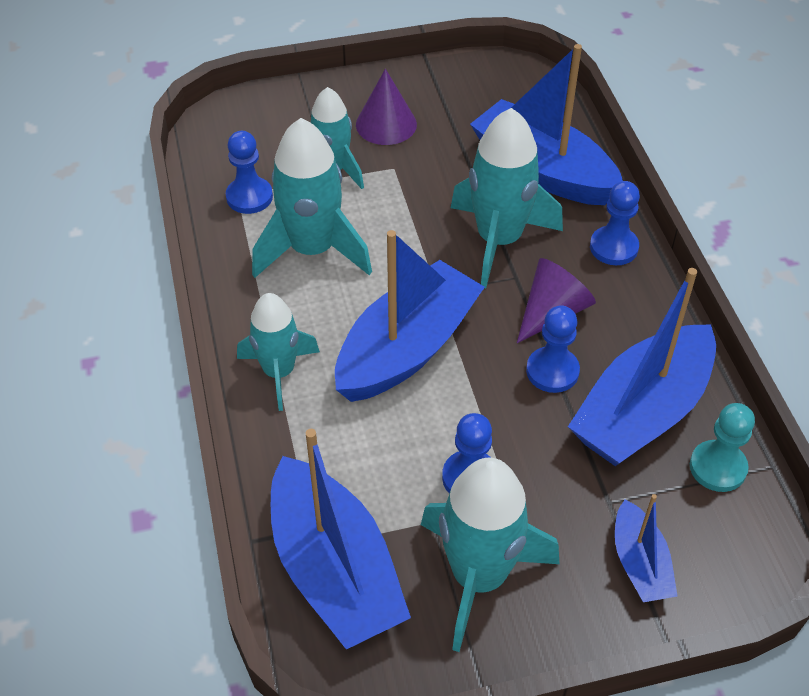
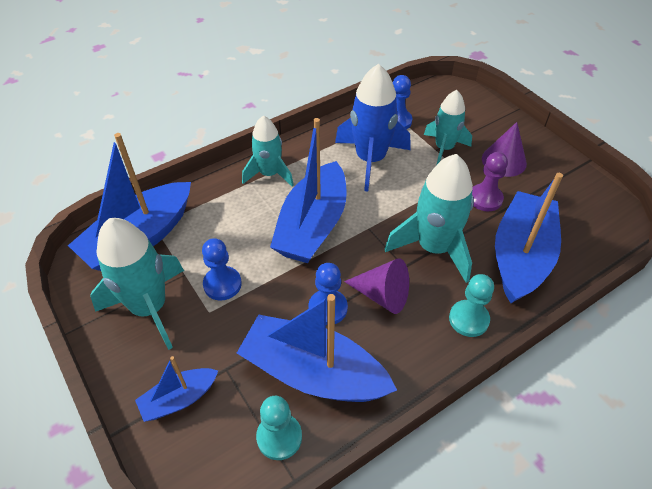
camera: 70 degrees right, 0 degrees up
(312, 250) = (370, 160): turquoise rocket -> blue rocket
(407, 349) = (312, 225): blue boat -> blue boat turned 90 degrees clockwise
(441, 165) = (485, 198): none -> purple pawn
(613, 247) = (468, 319): blue pawn -> turquoise pawn

